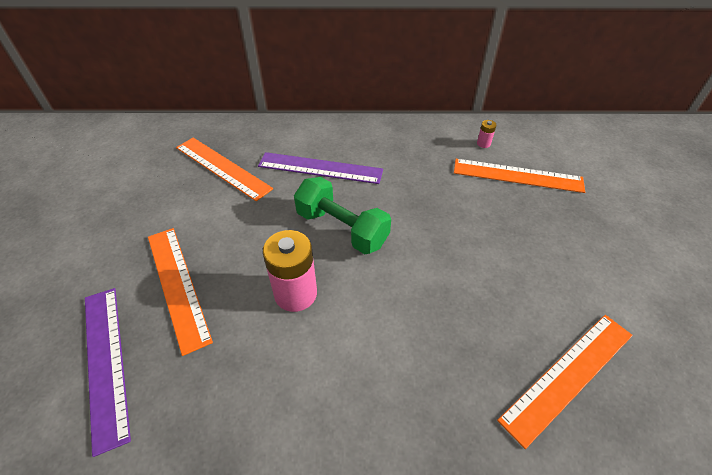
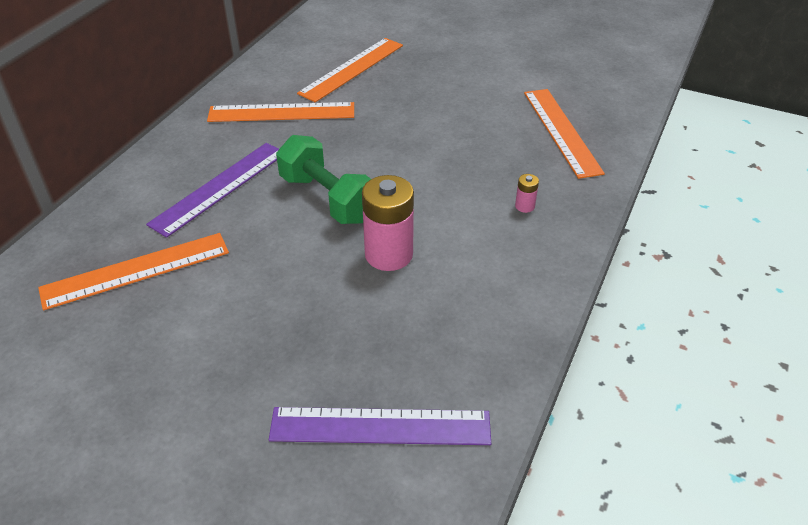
camera: 65 degrees left, 5 degrees down
(177, 285) = (311, 347): orange ruler -> orange ruler (281, 112)
(342, 228) = (327, 198): green dumbbell -> green dumbbell turned 75 degrees clockwise
(483, 143) = (291, 69): pink battery -> pink battery (524, 206)

